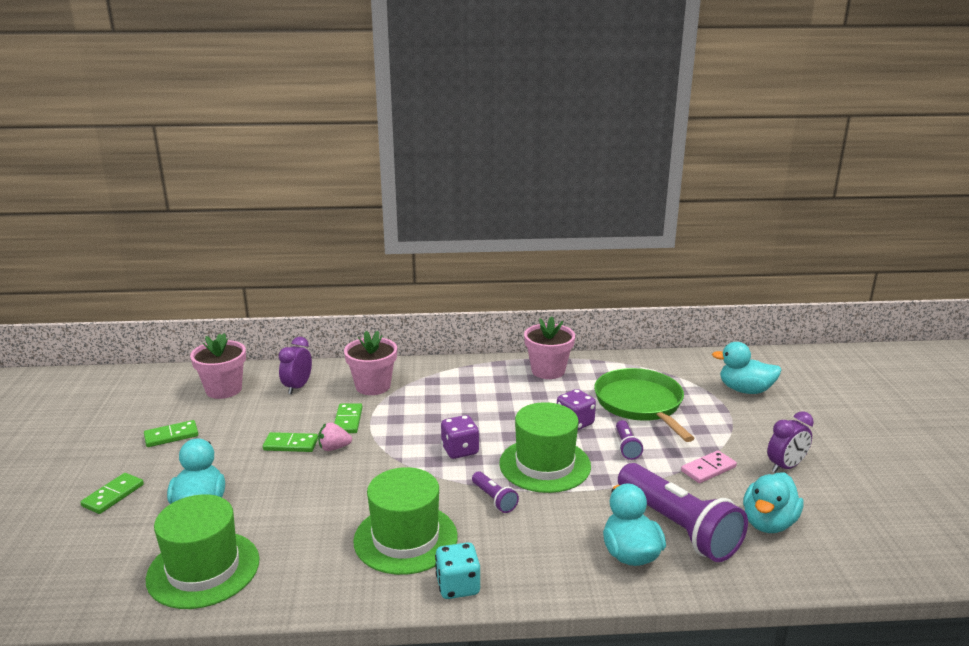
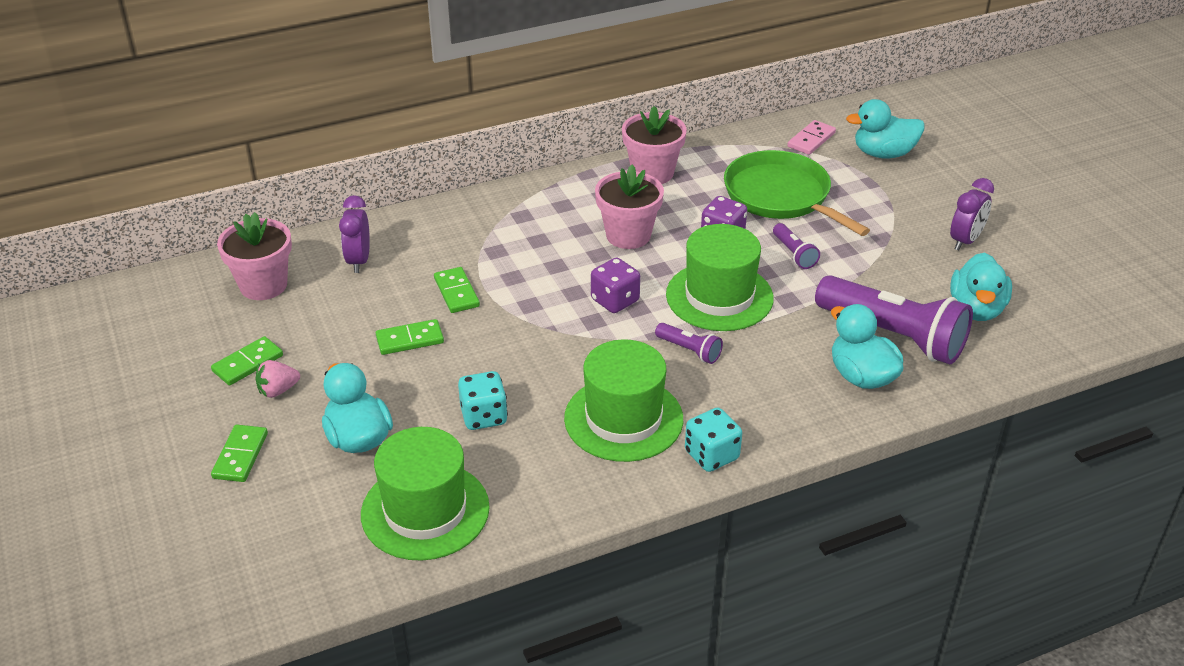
camera: 20 degrees left, 15 degrees up
(301, 510) = (484, 416): none -> turquoise dice
(334, 448) = (466, 332): pink strawberry -> pink strawberry (278, 390)
(373, 386) = (454, 239): pink flower pot -> pink flower pot (628, 235)
(708, 469) = (891, 261): pink domino -> pink domino (811, 140)

